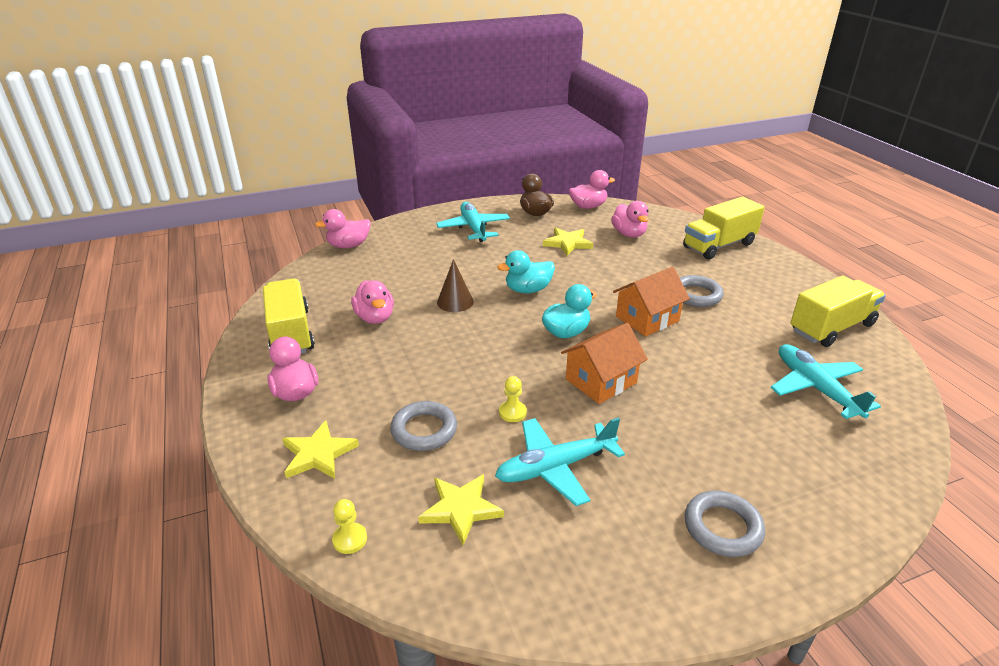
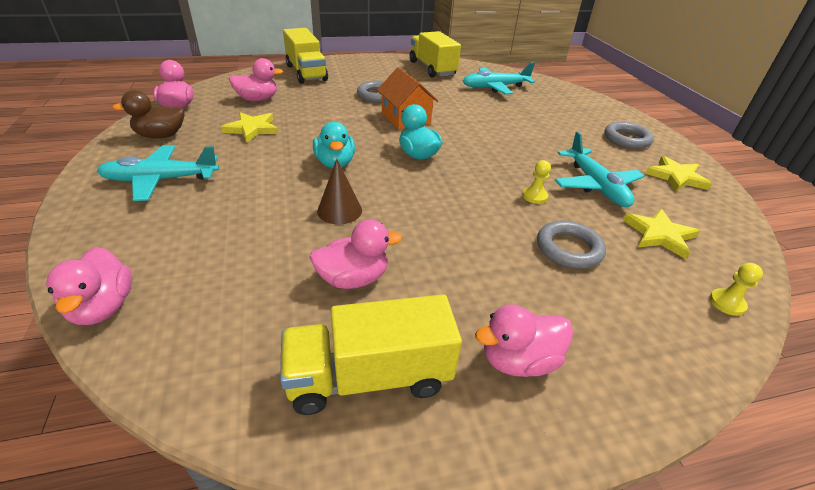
camera: 85 degrees left, 5 degrees up
(318, 454) = (627, 330): yellow star -> yellow star (676, 177)
(601, 381) = (489, 151): orange house -> none

